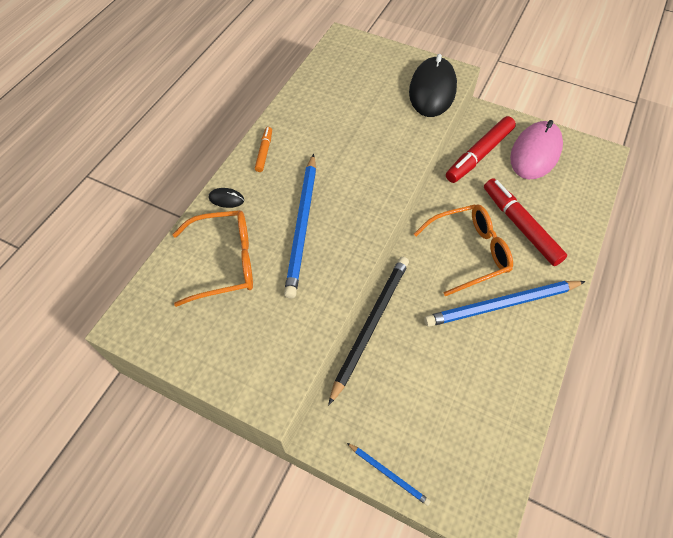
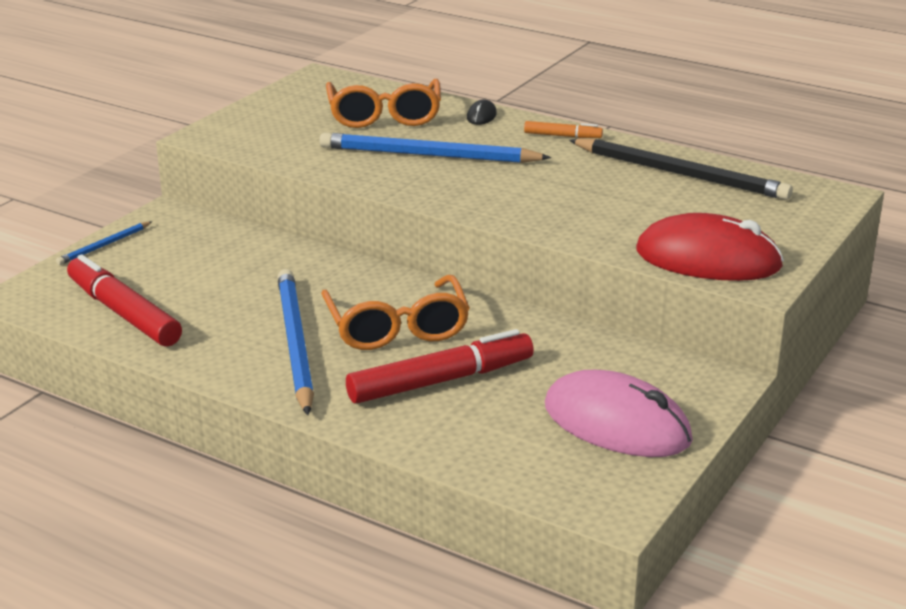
camera: 95 degrees right, 30 degrees down
(370, 325) = (298, 246): black pencil -> black pencil (680, 174)
(432, 90) = (708, 259): black mouse -> red mouse
(479, 155) = (610, 362): red marker -> red marker (123, 313)

